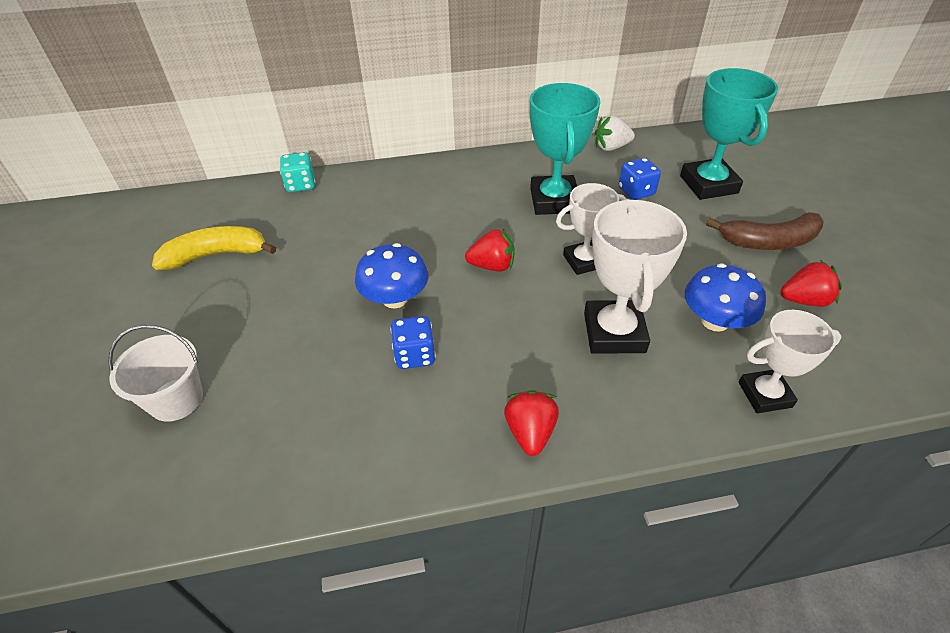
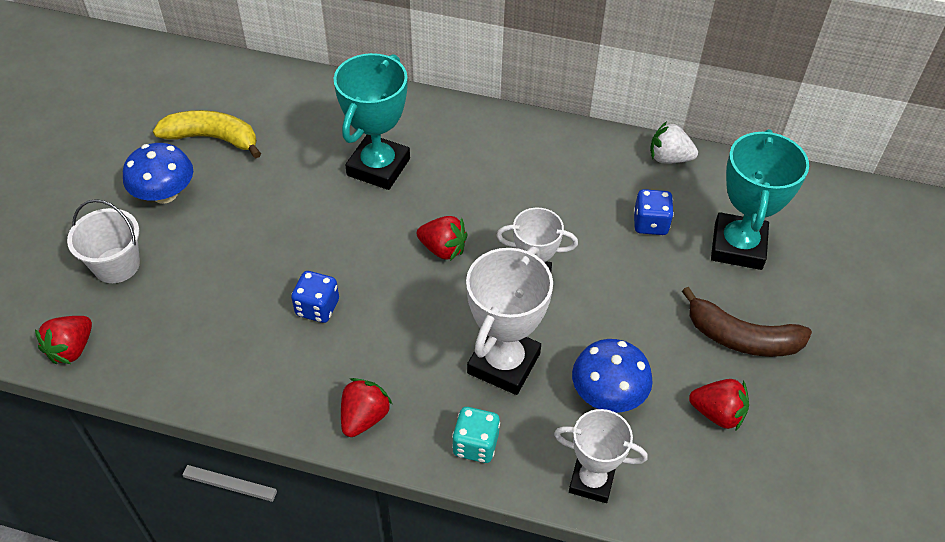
camera: 25 degrees right, 5 degrees up
(167, 506) = (72, 349): none -> red strawberry
(301, 185) = (325, 87): turquoise dice -> turquoise dice (475, 445)
(395, 298) = (335, 246): blue mushroom -> blue mushroom (165, 194)
(554, 201) = (556, 201): turquoise trophy -> turquoise trophy (378, 167)

